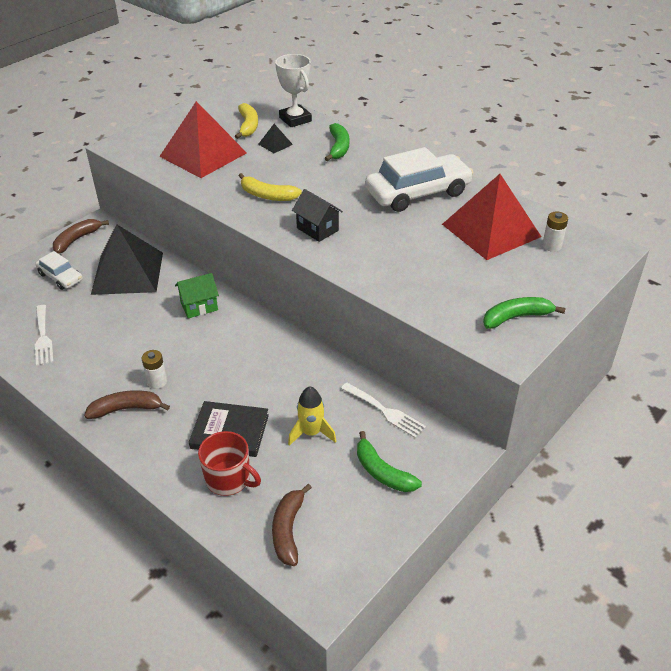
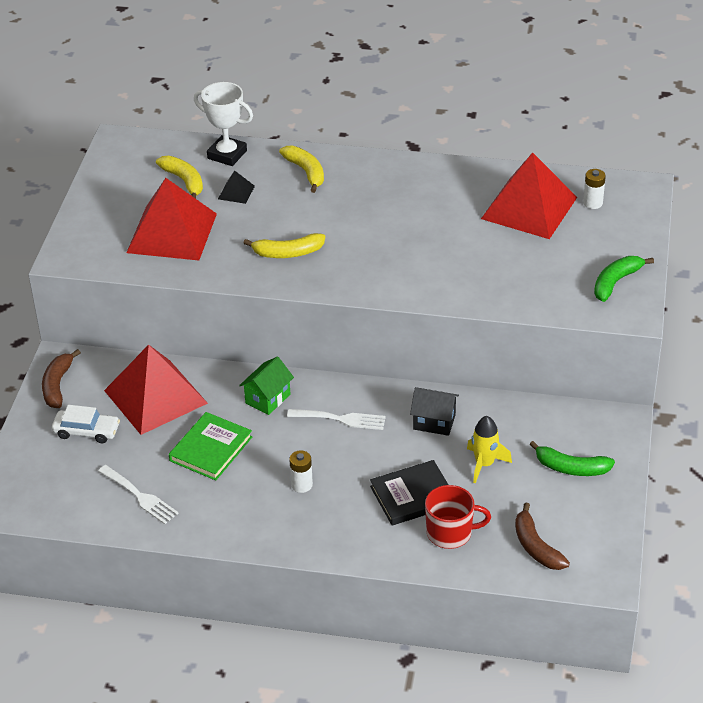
camera: 30 degrees left, 0 degrees up
(124, 325) = (211, 449): none -> green book
(126, 409) = (298, 520): brown banana -> none
(127, 273) = (155, 397): black pyramid -> red pyramid
(317, 229) = (372, 269): black house -> black house (434, 422)
(338, 147) = (306, 172): green banana -> yellow banana
(385, 411) = (531, 418): white fork -> white fork (341, 419)
(418, 193) = (430, 194): white car -> none

